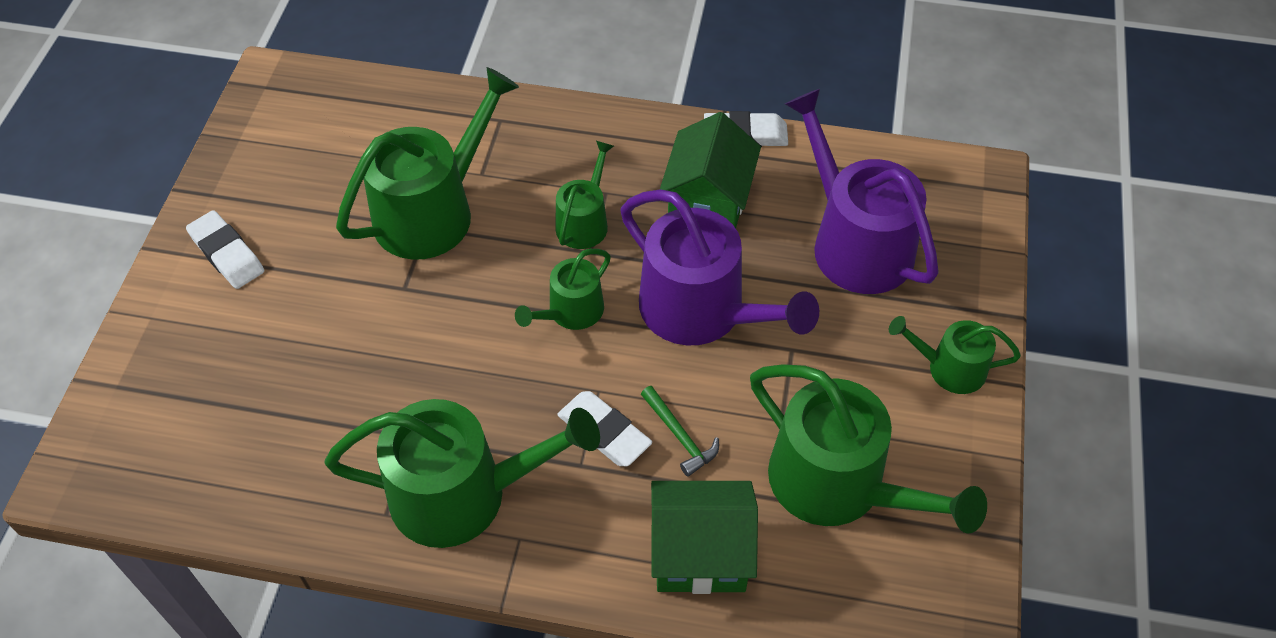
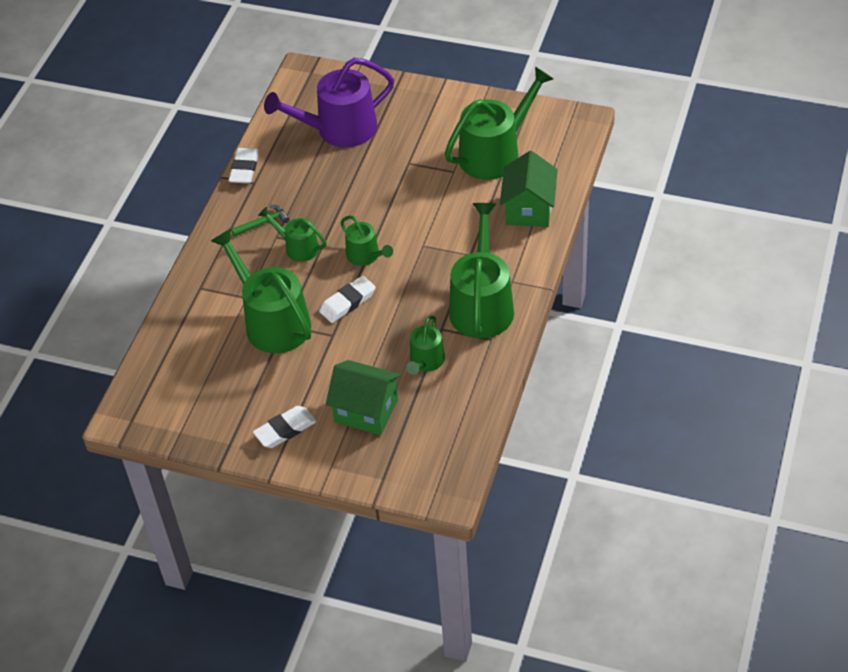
camera: 80 degrees left, 5 degrees down
(604, 432) = (451, 244): white eraser -> white eraser (348, 302)
(679, 436) = (457, 213): green hammer -> green hammer (263, 223)
(702, 311) = (375, 198): purple watering can -> none
(708, 203) = (295, 190): green house -> green house (366, 411)
(949, 368) = (431, 103): green watering can -> green watering can (426, 361)

